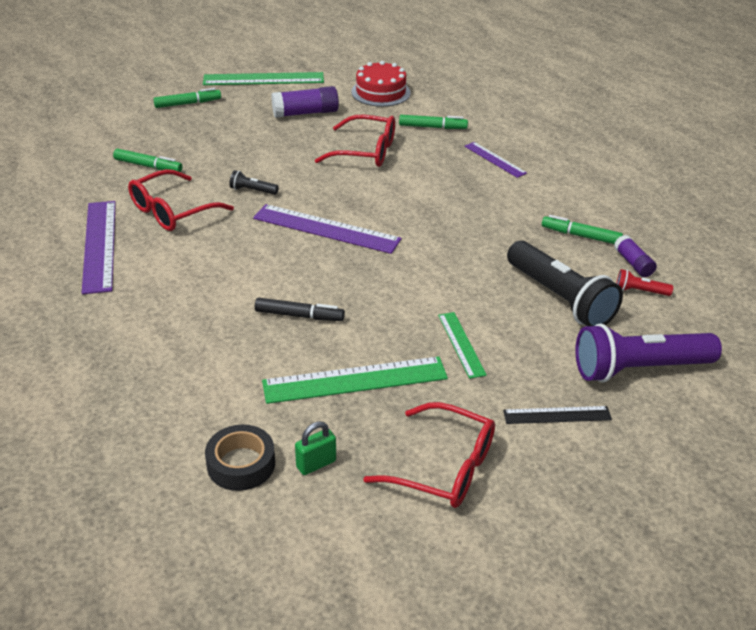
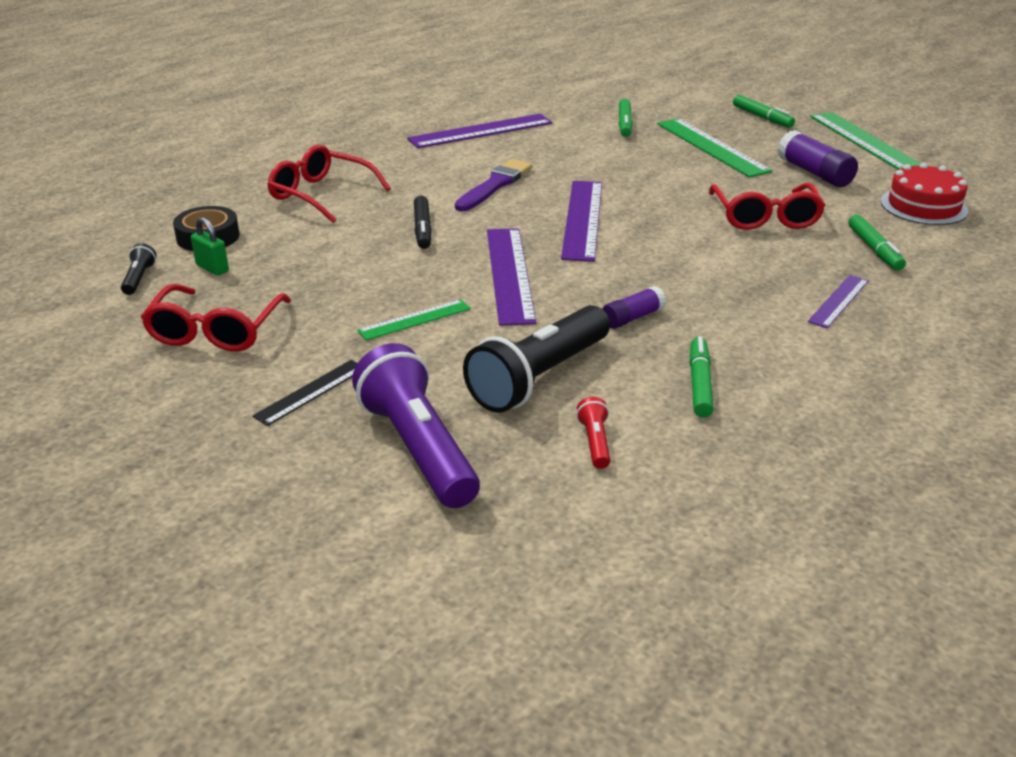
camera: 75 degrees right, 5 degrees down
(172, 211) = (556, 147): red glasses -> red glasses (321, 195)
(232, 260) = (495, 185): none -> purple brush
(252, 191) = (624, 174): black flashlight -> black flashlight (139, 279)
(355, 380) = (333, 270): green ruler -> green ruler (711, 147)
(404, 283) = (509, 274): none -> purple ruler
(557, 415) = (311, 392): black ruler -> black ruler turned 60 degrees clockwise
(633, 263) = (661, 433): purple glue stick -> purple glue stick (632, 318)

